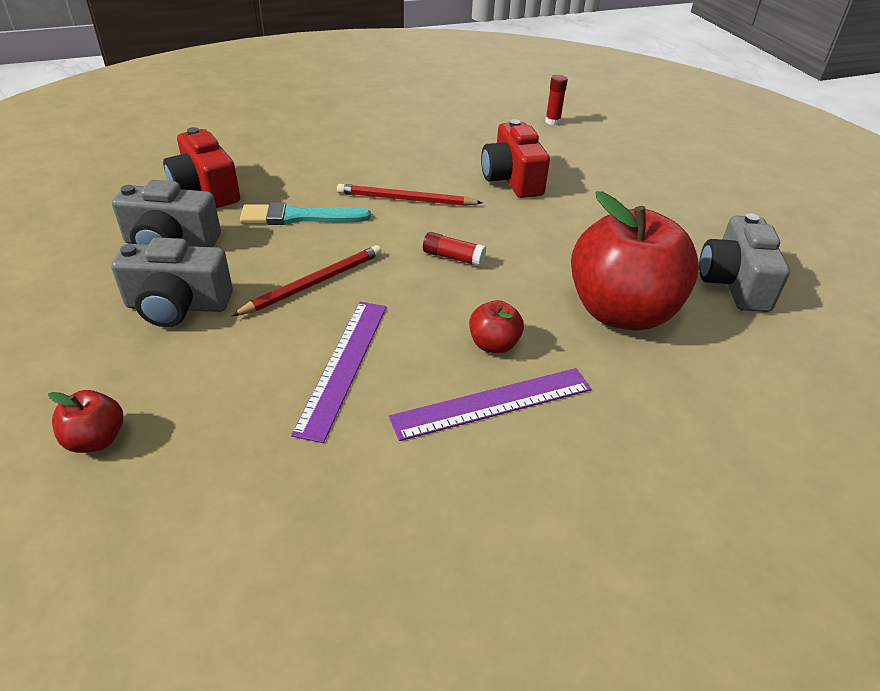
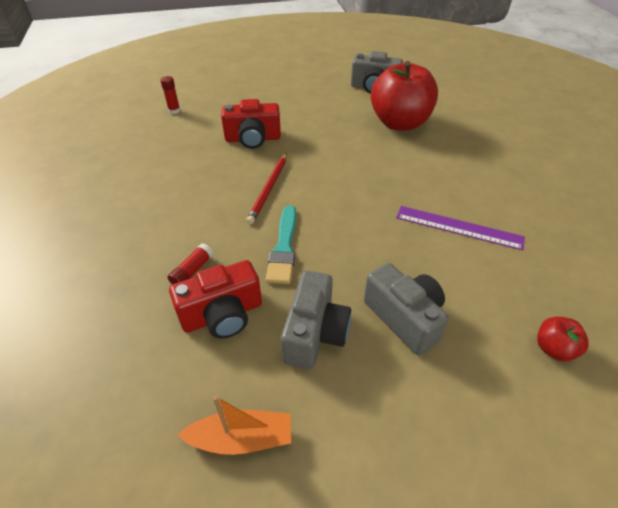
camera: 80 degrees left, 5 degrees up
(69, 213) = (241, 438): none -> orange boat
(178, 306) = (404, 318): grey camera -> grey camera turned 45 degrees counterclockwise
(313, 283) = (374, 240): red pencil -> none
(453, 257) = (346, 174): red glue stick -> red glue stick (192, 271)
(492, 403) = (478, 174): purple ruler -> none
(494, 344) = (431, 168): red apple -> none

